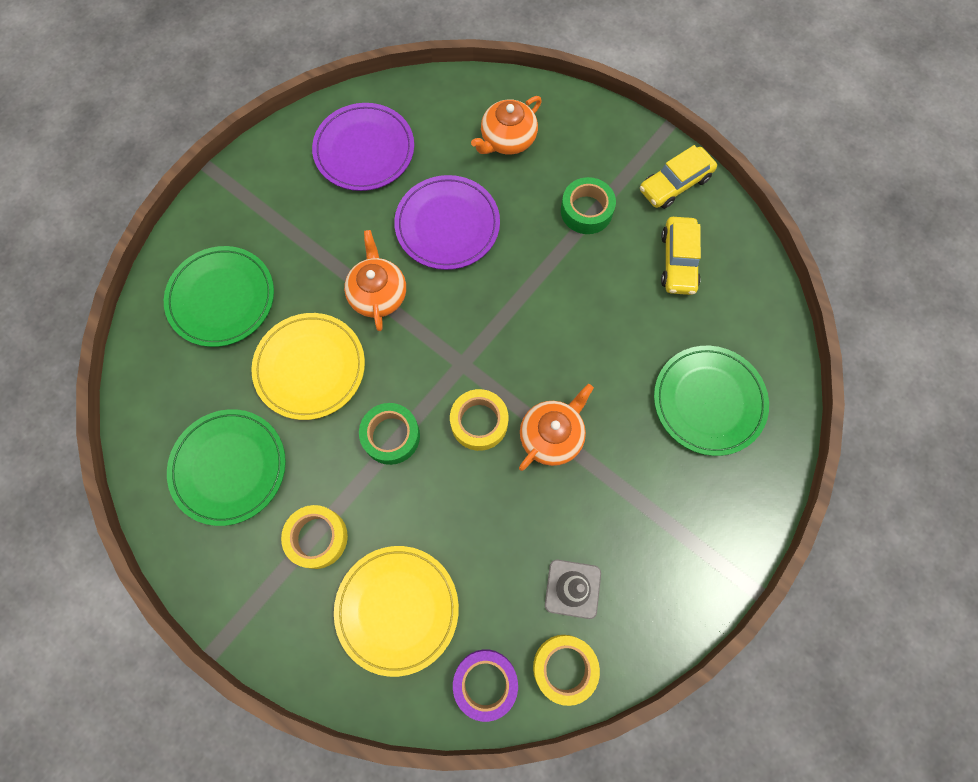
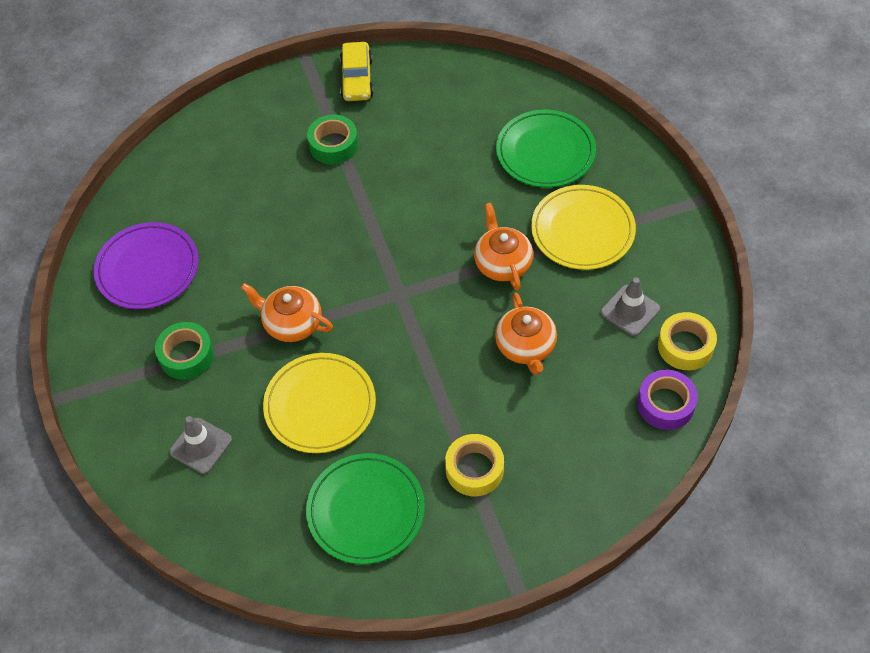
camera: 55 degrees left, 15 degrees down
(221, 298) = (200, 446): green plate -> grey traffic cone
(391, 436) = (424, 373): green tape -> green tape (186, 355)
(397, 609) = (571, 438): yellow plate -> yellow plate (582, 230)
(447, 225) = (269, 243): purple plate -> none
(479, 422) = (457, 306): yellow tape -> none
(507, 139) = (226, 164): orange teapot -> orange teapot (525, 346)
(678, 261) = (422, 111): yellow car -> none

